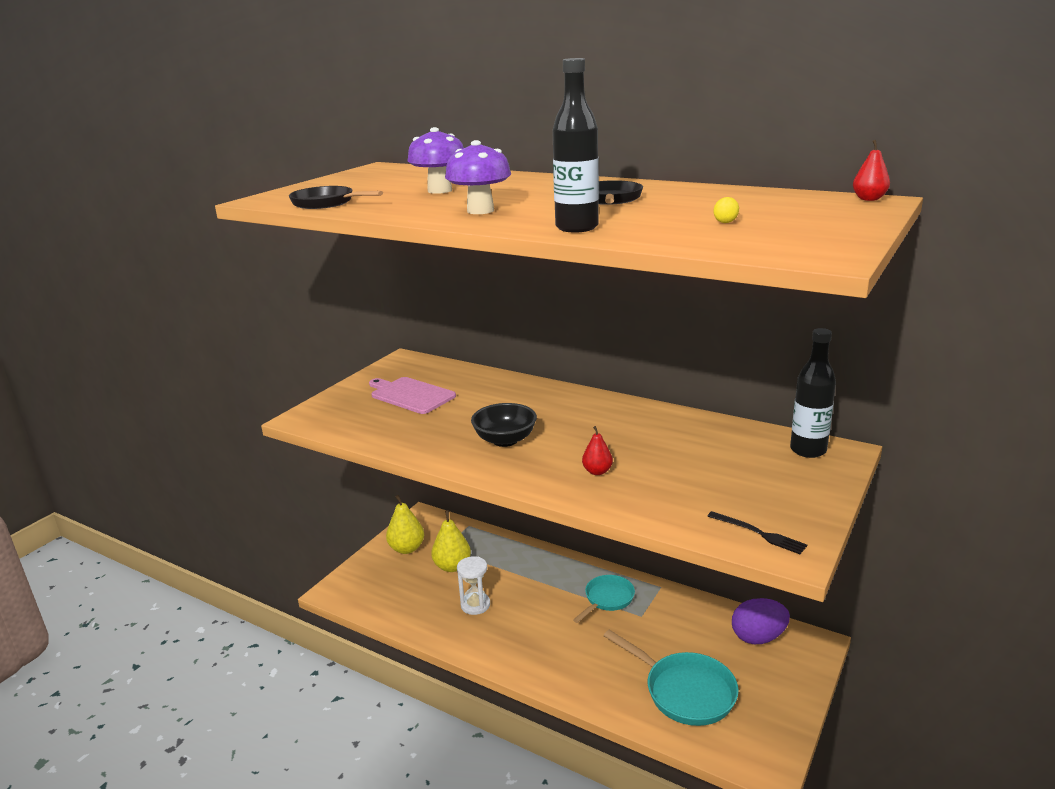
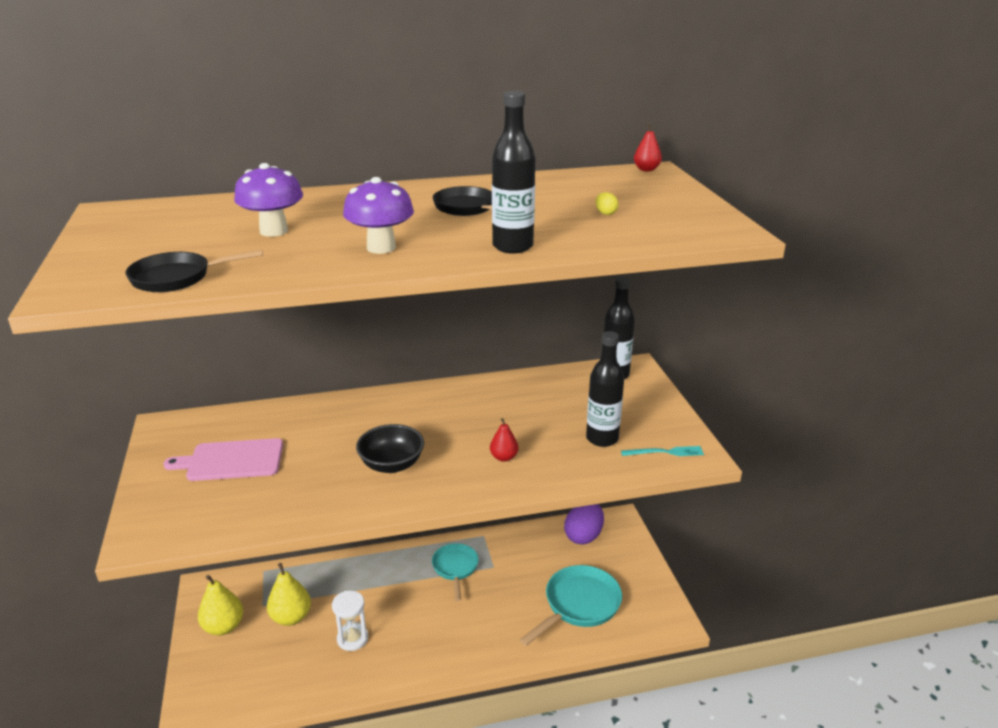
camera: 45 degrees left, 5 degrees up
(685, 691) = (579, 605): turquoise pan -> turquoise pan turned 45 degrees counterclockwise
(710, 495) = (602, 438): none -> black bottle
(759, 533) = (665, 452): black fork -> turquoise fork

